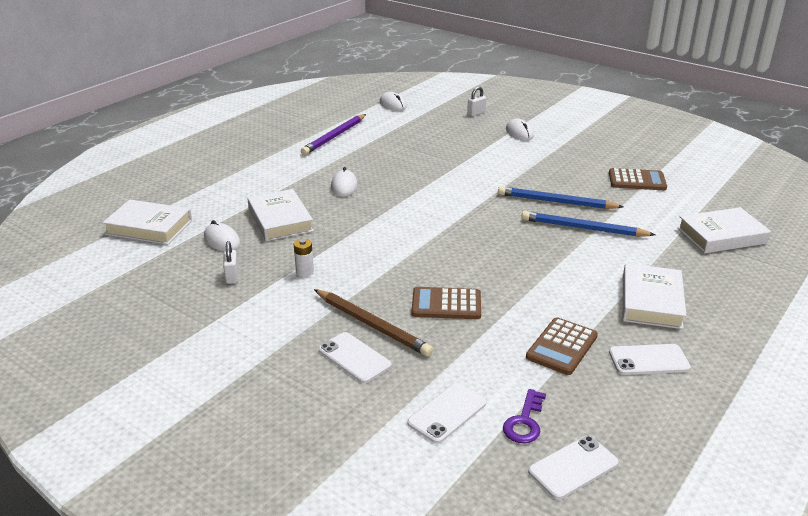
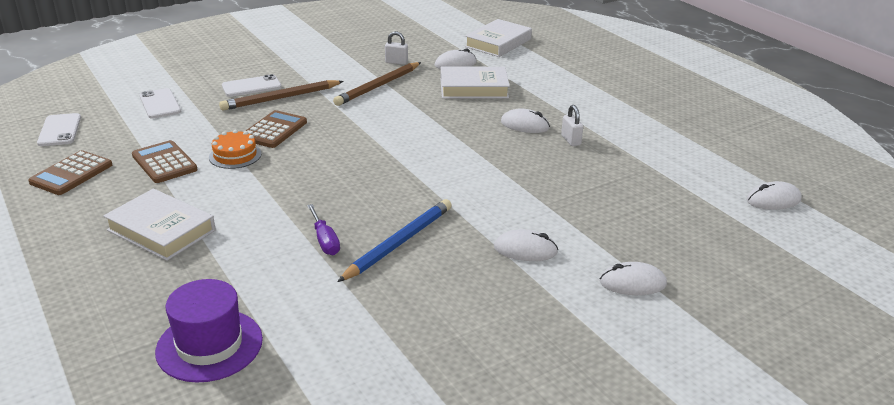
camera: 110 degrees right, 0 degrees up
(305, 272) = (378, 86): white battery -> brown pencil
(334, 136) = (663, 141): purple pencil -> none
(476, 113) = (726, 265): white padlock -> white padlock (571, 140)
(511, 309) = (235, 155): none -> orange cake
(519, 163) = (525, 250): none -> white mouse
(524, 422) = (116, 126): purple key -> none
(583, 228) = (324, 240): blue pencil -> purple screwdriver
(637, 180) = (408, 338): brown calculator -> brown calculator (71, 174)
(648, 360) = (99, 196): white phone -> none
(721, 236) = (209, 345): white book -> purple hat

